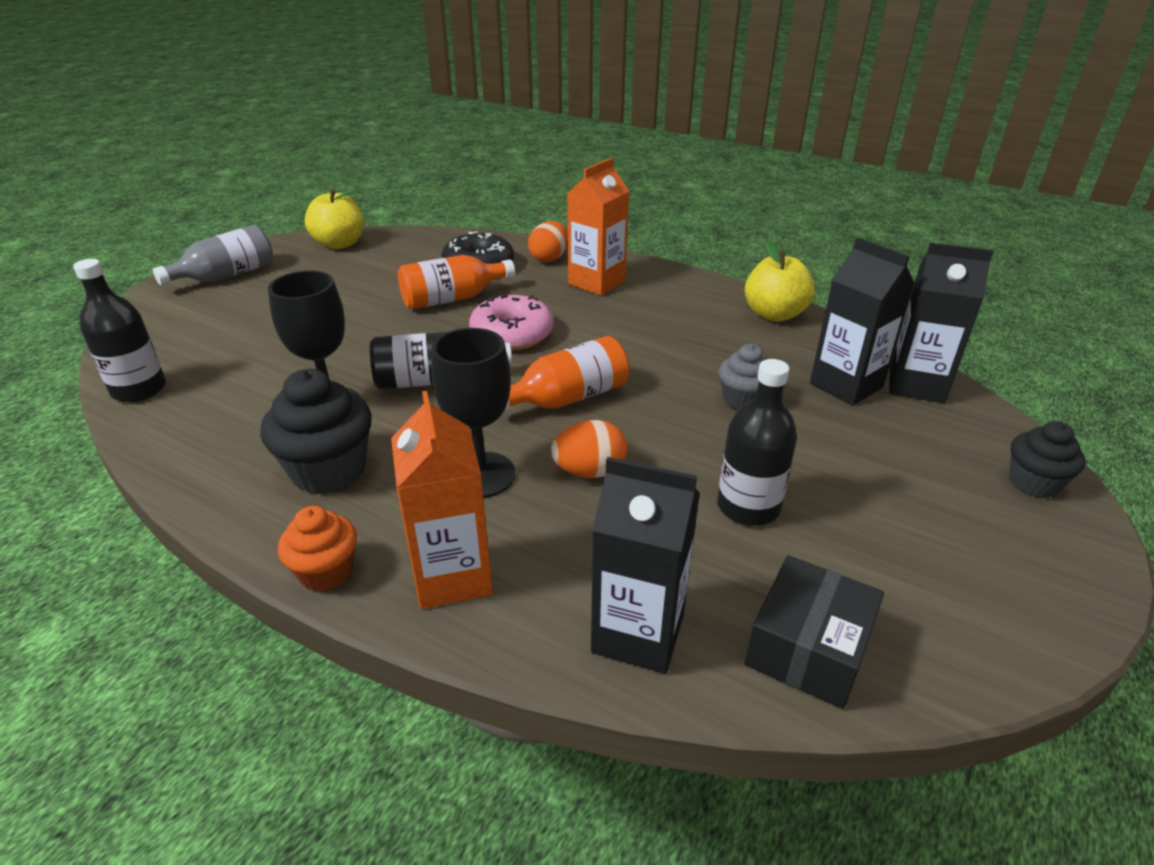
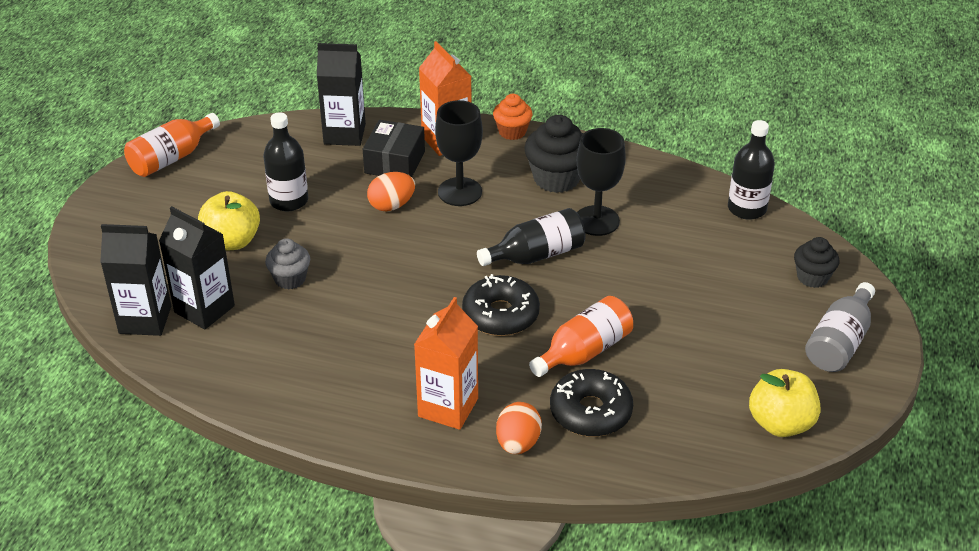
camera: 165 degrees right, 5 degrees up
(512, 334) = (500, 315): pink donut -> black donut
(567, 398) = (426, 257): orange bottle -> orange bottle (171, 158)
(774, 314) = (255, 389): yellow apple -> yellow apple (232, 241)
(808, 648) = (262, 141): black box -> black box (395, 162)
(1033, 483) = (99, 247): black cupcake -> black cupcake (812, 277)

